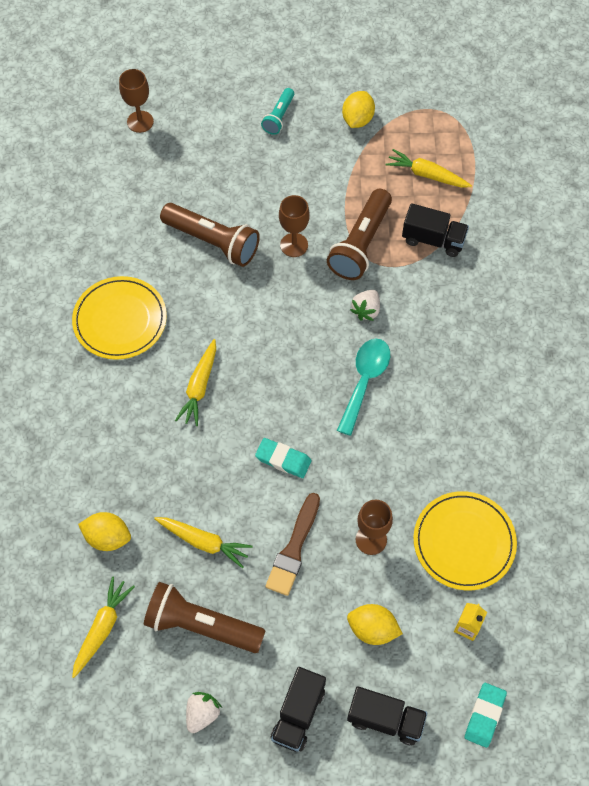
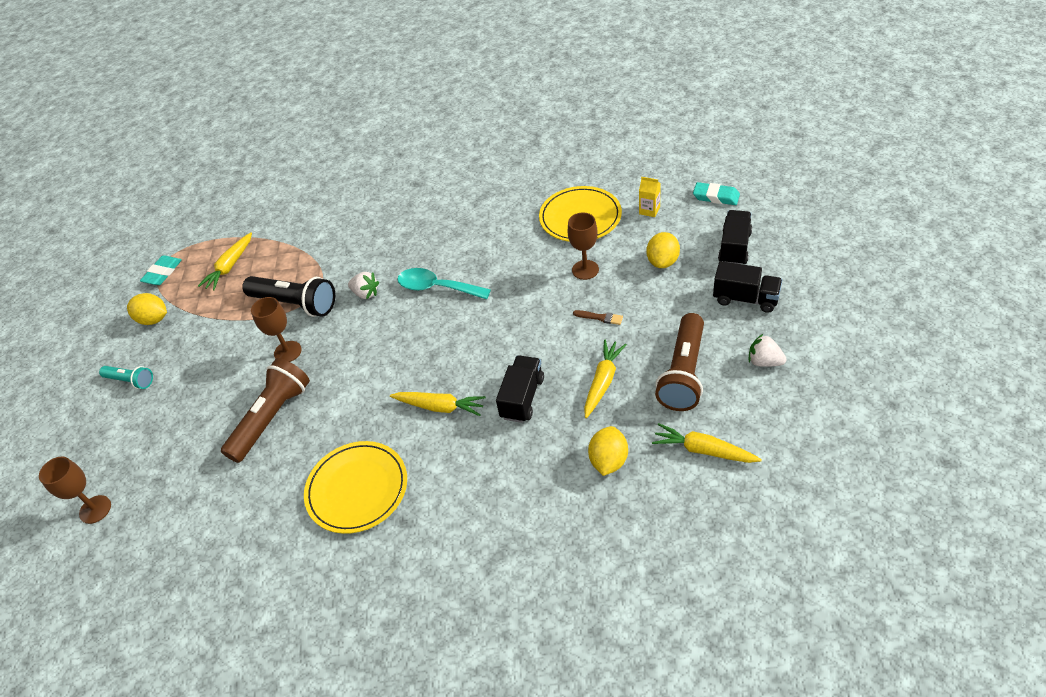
camera: 85 degrees left, 15 degrees down
(283, 459) = (515, 334): turquoise eraser -> turquoise eraser (163, 273)
(294, 548) = (600, 317): brown brush -> brown brush, size x0.51
(360, 244) = (295, 304): brown flashlight -> black flashlight
(433, 240) = (299, 257): black truck -> black truck (522, 398)

